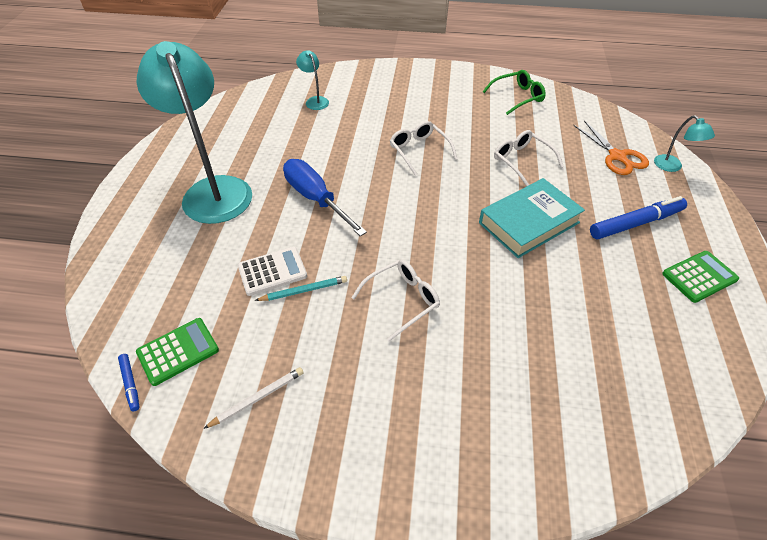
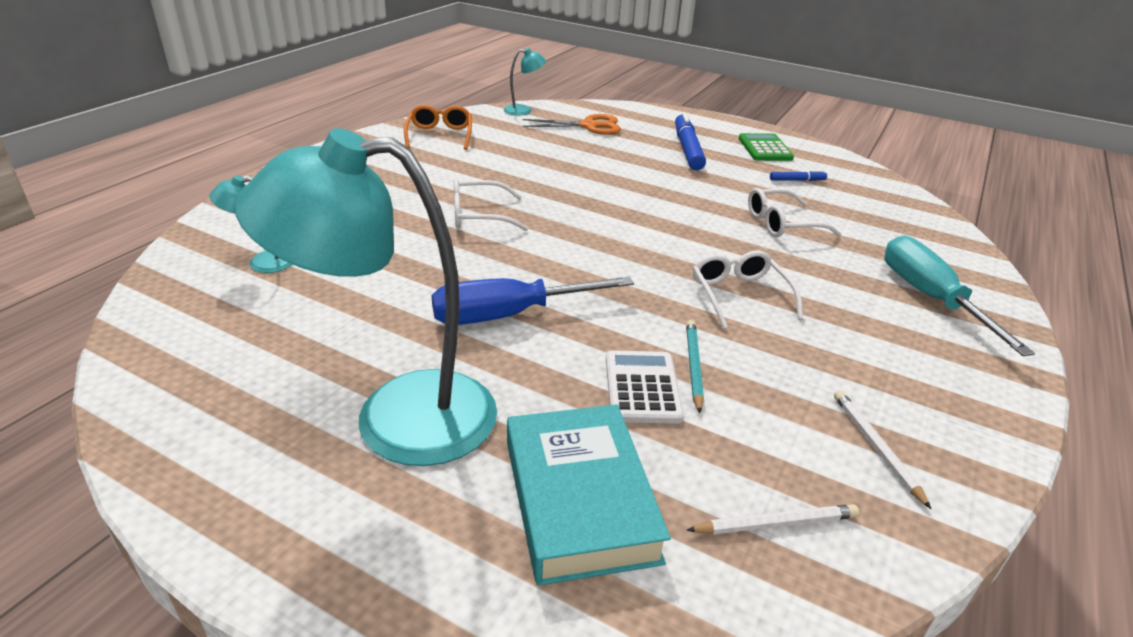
camera: 70 degrees left, 15 degrees down
(130, 384) = (835, 599): blue marker -> blue marker (797, 180)
(178, 351) = (776, 523): green calculator -> white pencil
(480, 435) = (930, 298): none -> turquoise screwdriver
(517, 97) = (440, 135): green glasses -> orange glasses
(521, 161) = (555, 167): white glasses -> white glasses (781, 224)
(529, 223) = (656, 192): turquoise book -> turquoise book (580, 499)
(672, 167) = (623, 112): turquoise lamp -> turquoise lamp (524, 111)

